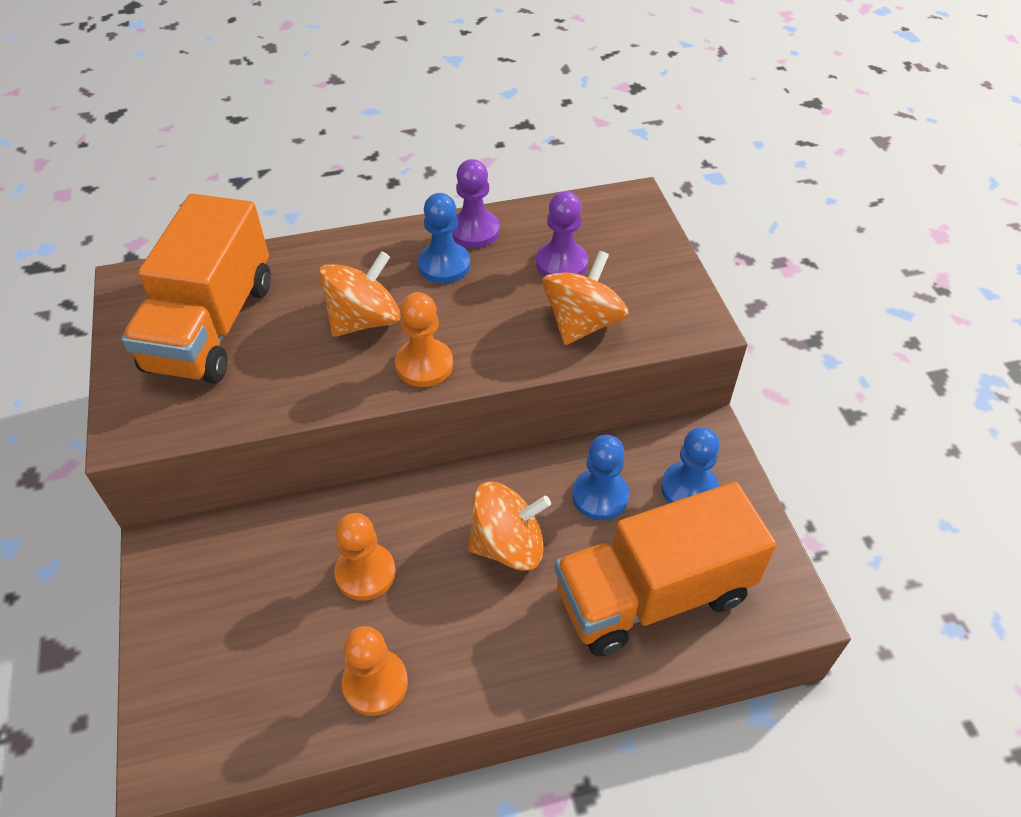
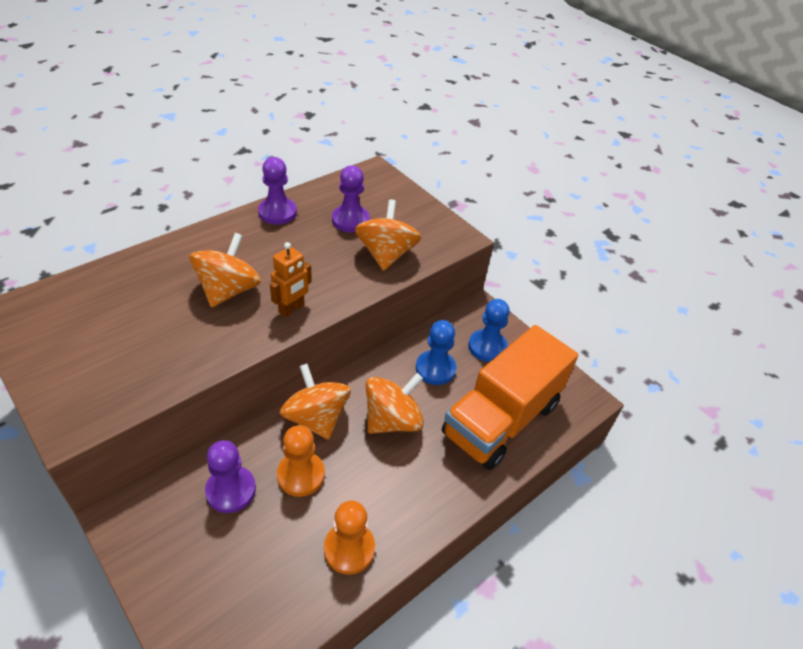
camera: 30 degrees left, 5 degrees down
(212, 326) = (103, 325): orange truck -> none
(282, 562) = (231, 490): none -> purple pawn
(417, 509) = (316, 418): none -> orange spinning top
(424, 365) = (292, 309): orange pawn -> orange robot
(444, 265) = (268, 239): blue pawn -> none

